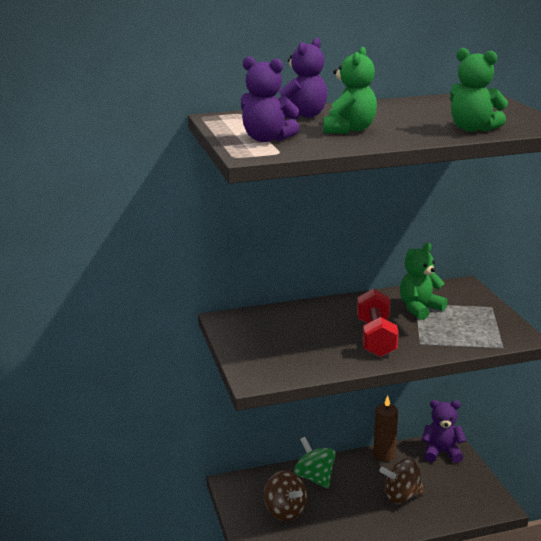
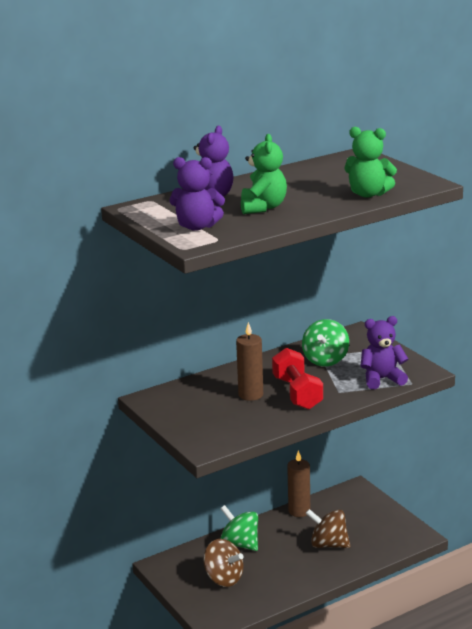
camera: 15 degrees left, 0 degrees up
(327, 332) = (250, 395): none -> brown candle
(401, 496) = (328, 544): brown spinning top -> brown spinning top turned 45 degrees clockwise
(419, 308) = (325, 360): green teddy bear -> green spinning top
(441, 452) = (352, 499): purple teddy bear -> purple teddy bear (382, 379)

